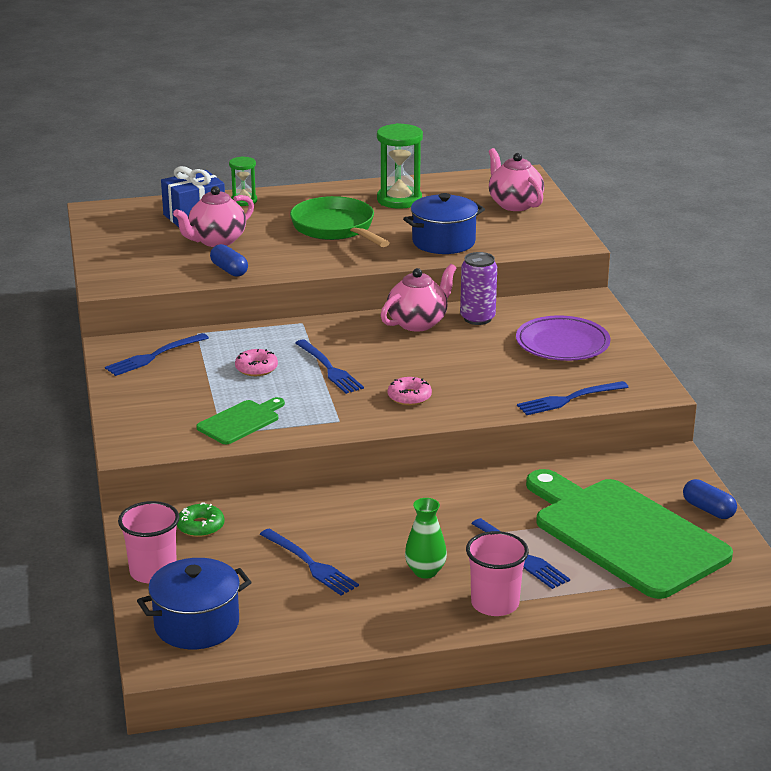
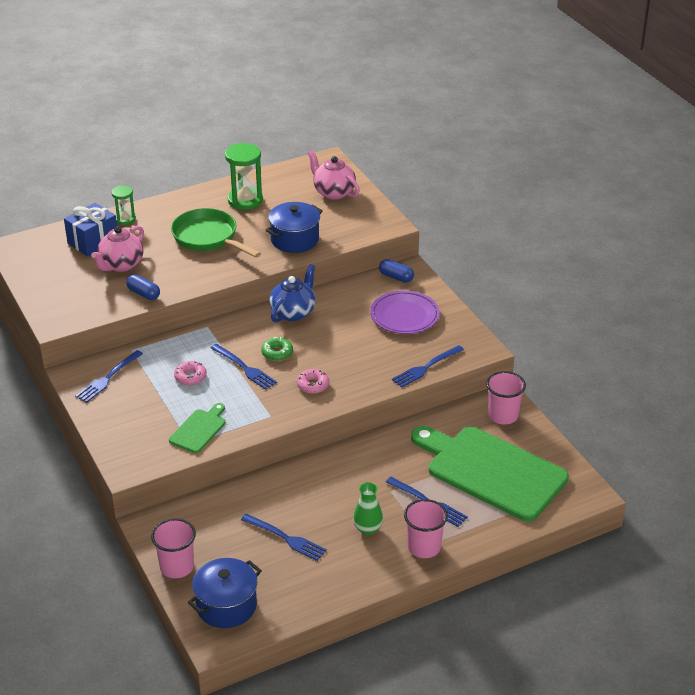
camera: 15 degrees left, 10 degrees up
(200, 526) = (195, 520): green donut -> green donut (277, 353)
(418, 323) = (293, 312): pink teapot -> blue teapot
(477, 318) = (335, 301): purple can -> none
(664, 477) = (503, 415): none -> pink cup
(708, 509) = (540, 439): blue capsule -> blue capsule (396, 277)

